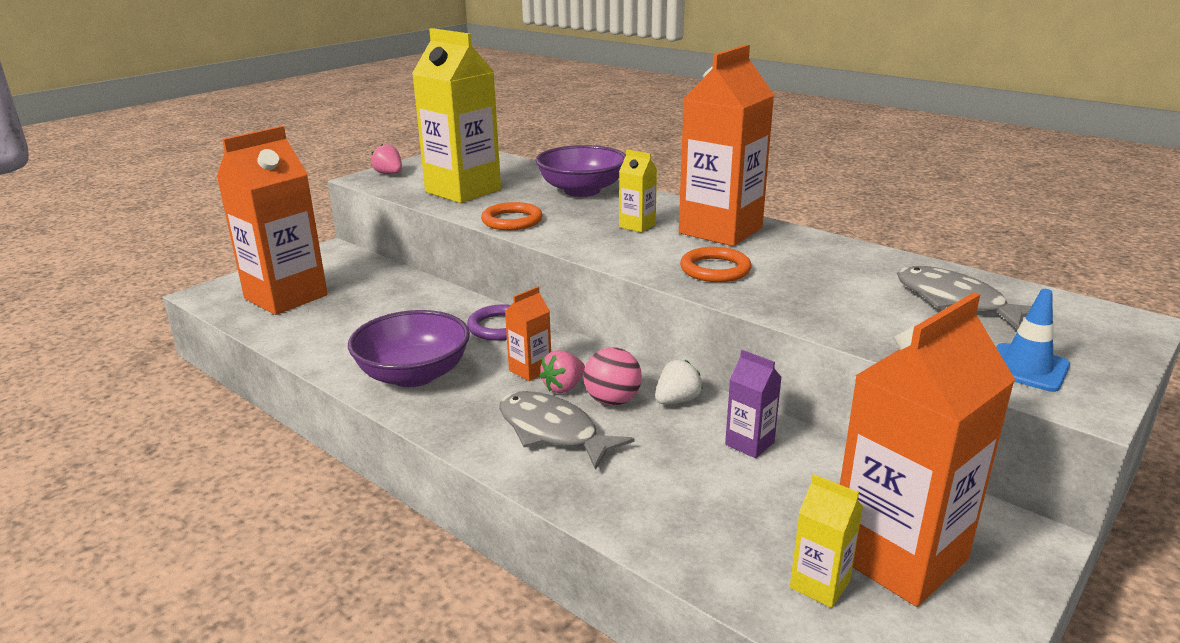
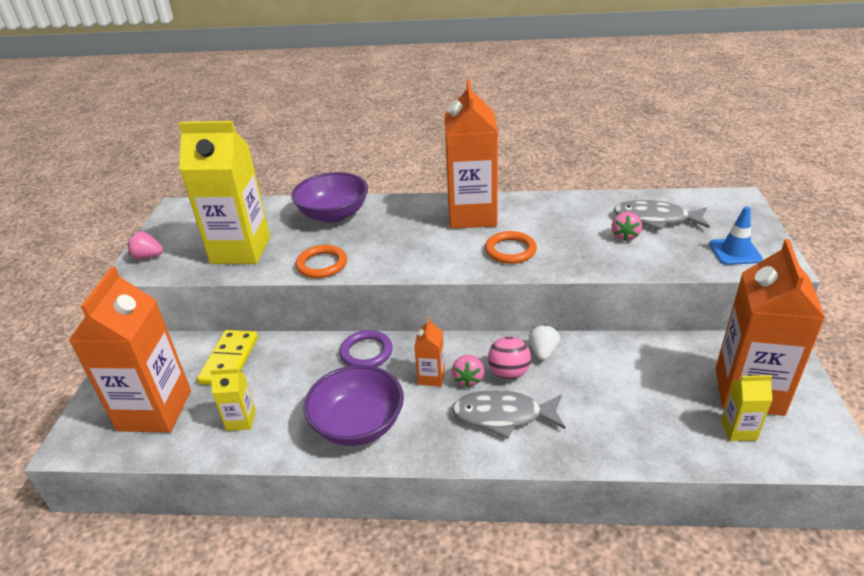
camera: 35 degrees left, 10 degrees up
(384, 287) = (230, 360): none -> yellow domino
(637, 226) = (415, 233): yellow carton -> yellow carton (241, 420)
(749, 443) = (613, 361): purple carton -> none
(882, 302) = (625, 236): none -> pink strawberry

